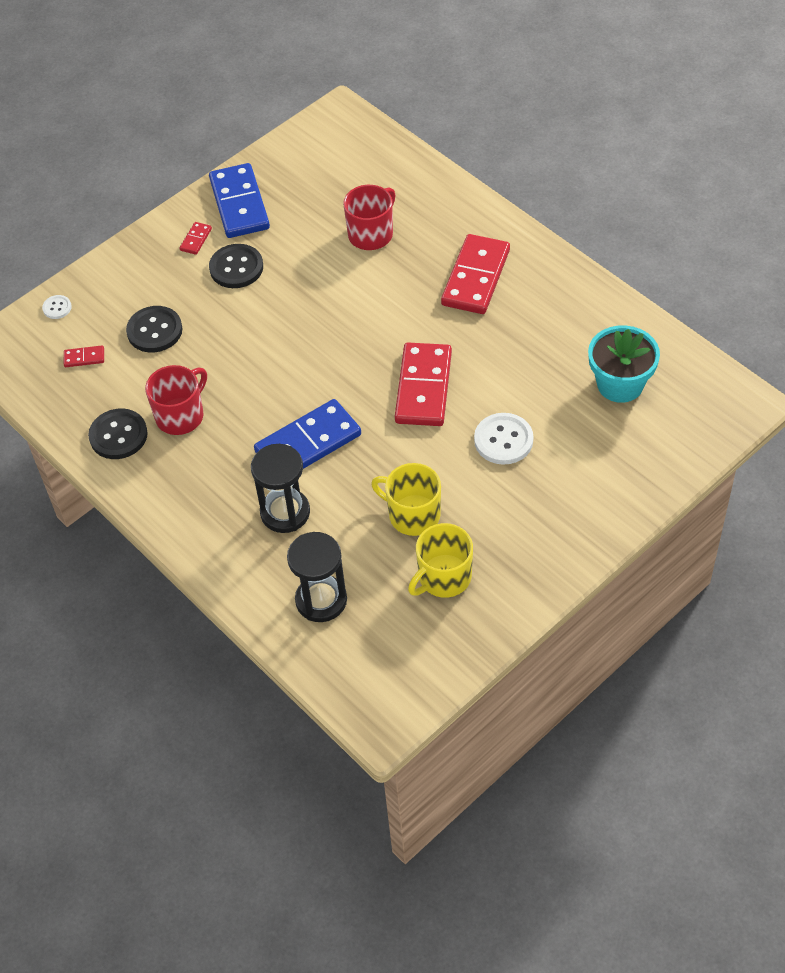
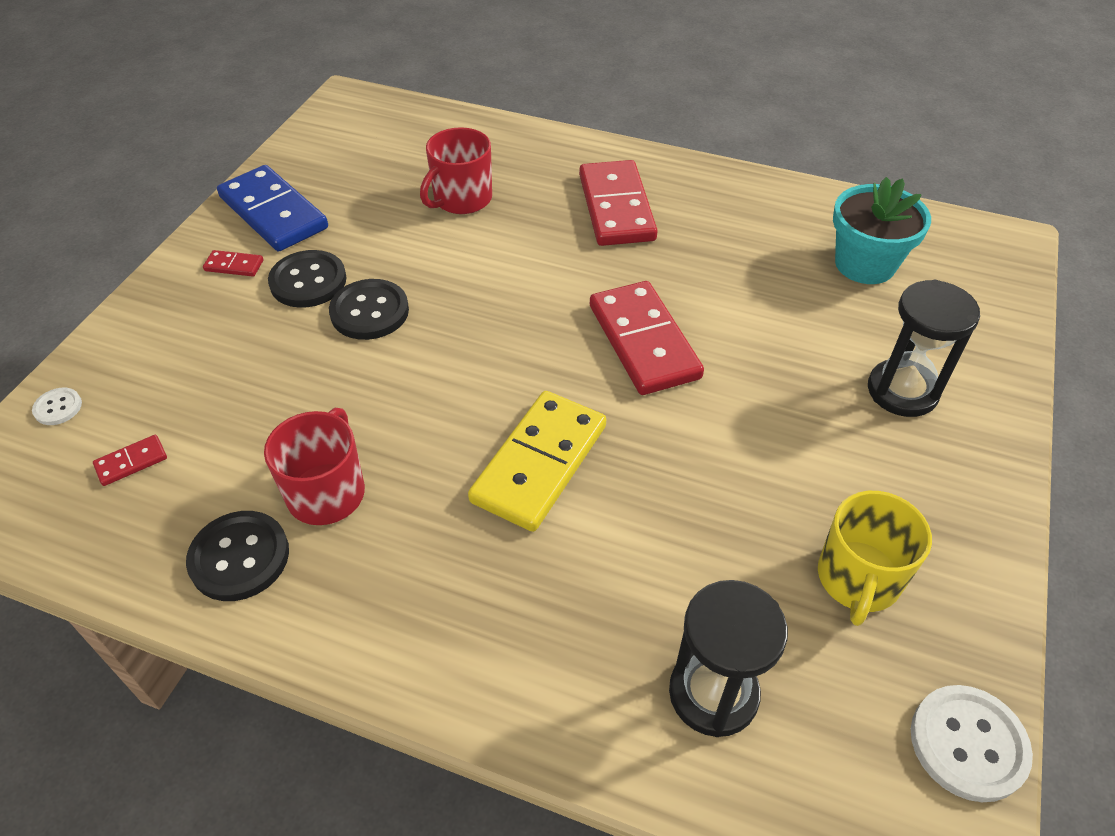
camera: 30 degrees left, 5 degrees down
(154, 331) = (228, 391): black button -> black button (369, 312)
(196, 239) = (234, 266): red domino -> red domino turned 75 degrees counterclockwise
(285, 512) = (569, 575): black hourglass -> black hourglass (902, 391)
(308, 443) = (539, 463): blue domino -> yellow domino
(371, 234) = (461, 199): red mug -> red mug turned 150 degrees counterclockwise
(413, 515) = (750, 506): yellow mug -> none
(503, 440) = (788, 369): white button -> white button (968, 744)

